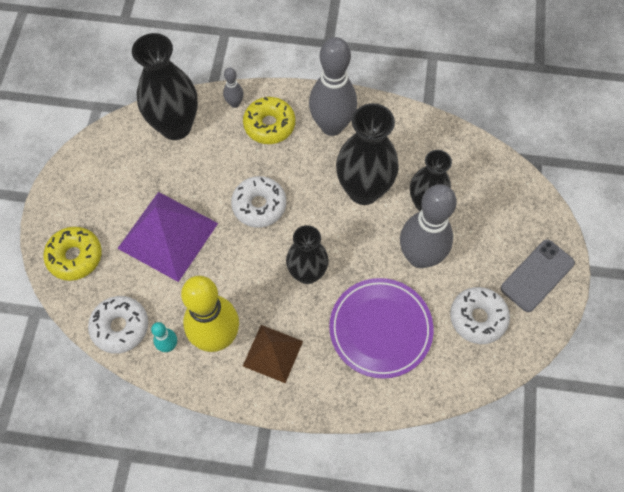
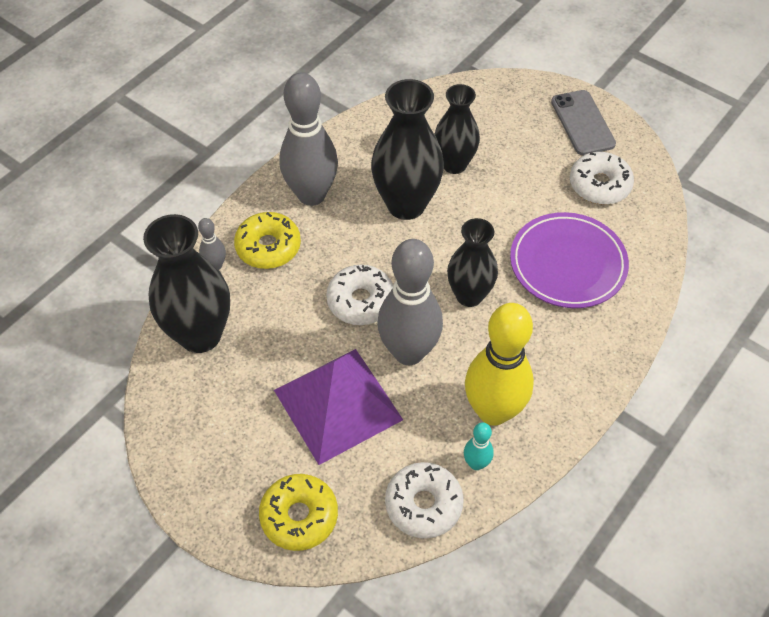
camera: 60 degrees left, 10 degrees down
(273, 353) = (542, 367): brown pyramid -> none
(420, 257) = (509, 196): grey bowling pin -> grey bowling pin (408, 352)

